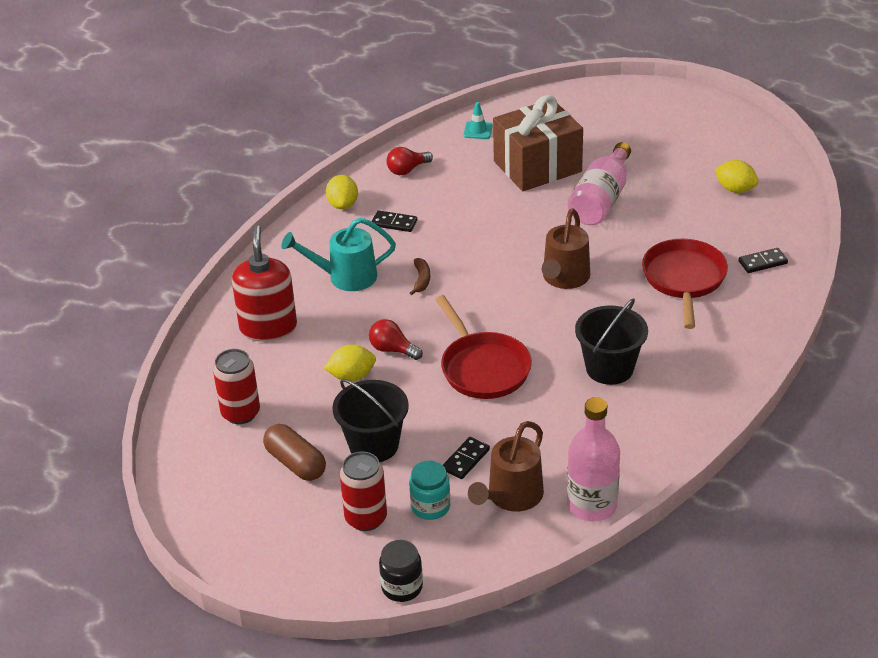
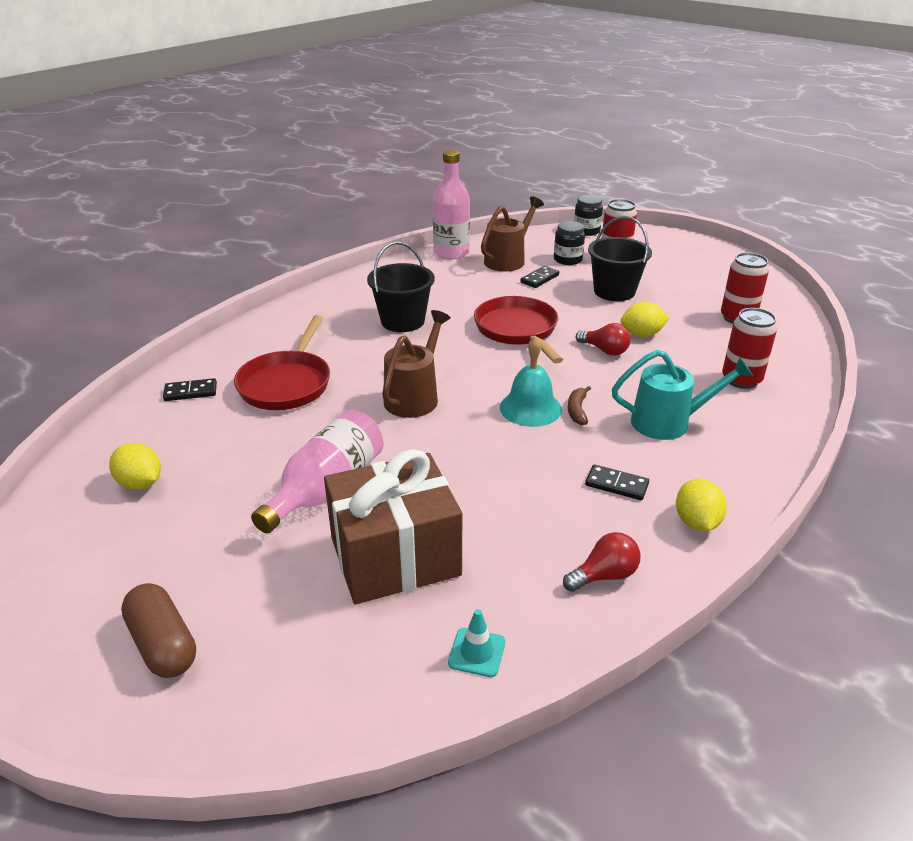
camera: 175 degrees left, 5 degrees down
(268, 327) = (741, 380): red soap dispenser -> red can
(295, 463) = (676, 286): brown capsule -> brown capsule (163, 644)
(430, 506) = (567, 259): turquoise jar -> black jar
(461, 278) = (530, 408): none -> turquoise bell

